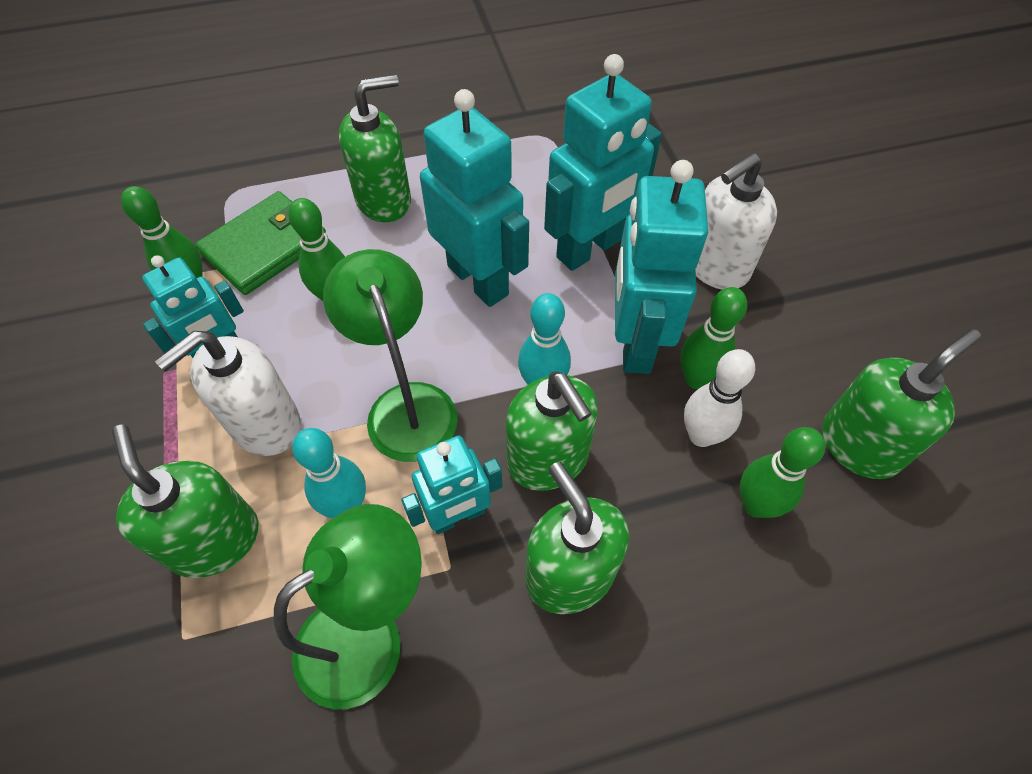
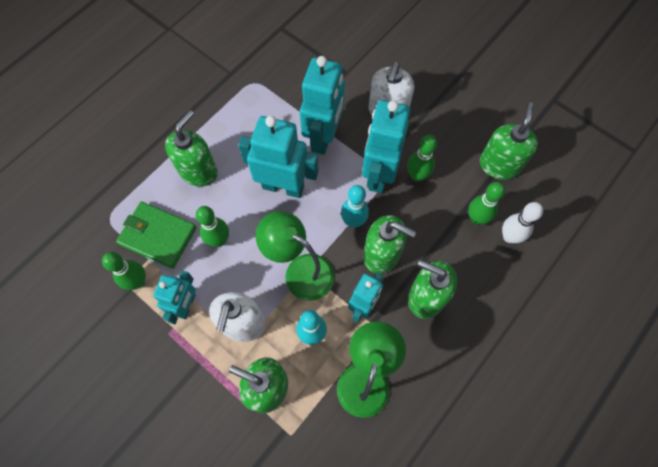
camera: 35 degrees left, 10 degrees up
(265, 247) = (158, 236): green wallet -> green wallet turned 75 degrees counterclockwise
(635, 342) = (379, 174): turquoise robot -> turquoise robot turned 45 degrees clockwise
(701, 435) = (436, 201): white bowling pin -> white bowling pin (509, 237)

